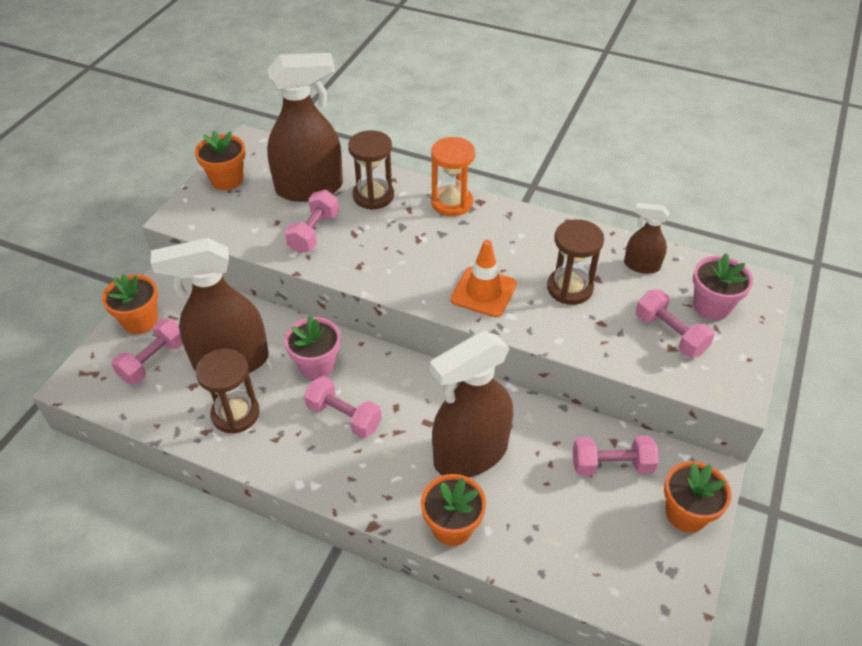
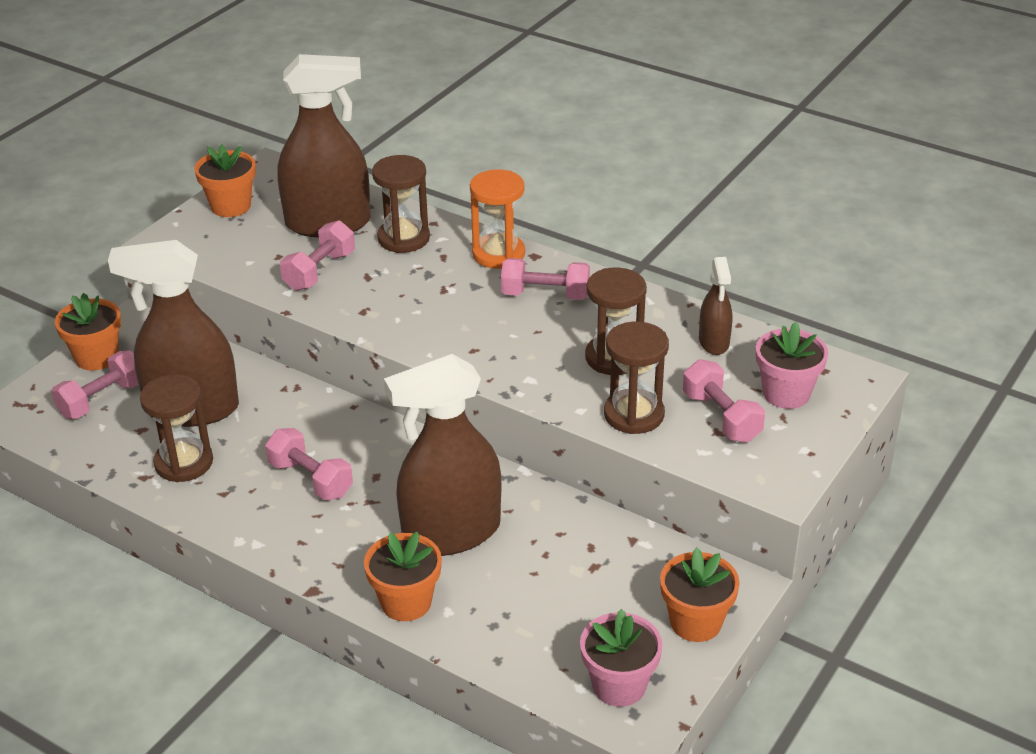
camera: 10 degrees right, 10 degrees down
(317, 365) = (293, 423): pink flower pot -> pink flower pot (619, 685)
(483, 292) = (505, 352): orange traffic cone -> none
(602, 339) = (634, 414): none -> brown hourglass
(611, 465) = (621, 563): pink dumbbell -> pink dumbbell (545, 295)
(641, 265) = (714, 342): brown spray bottle -> brown spray bottle turned 120 degrees counterclockwise

